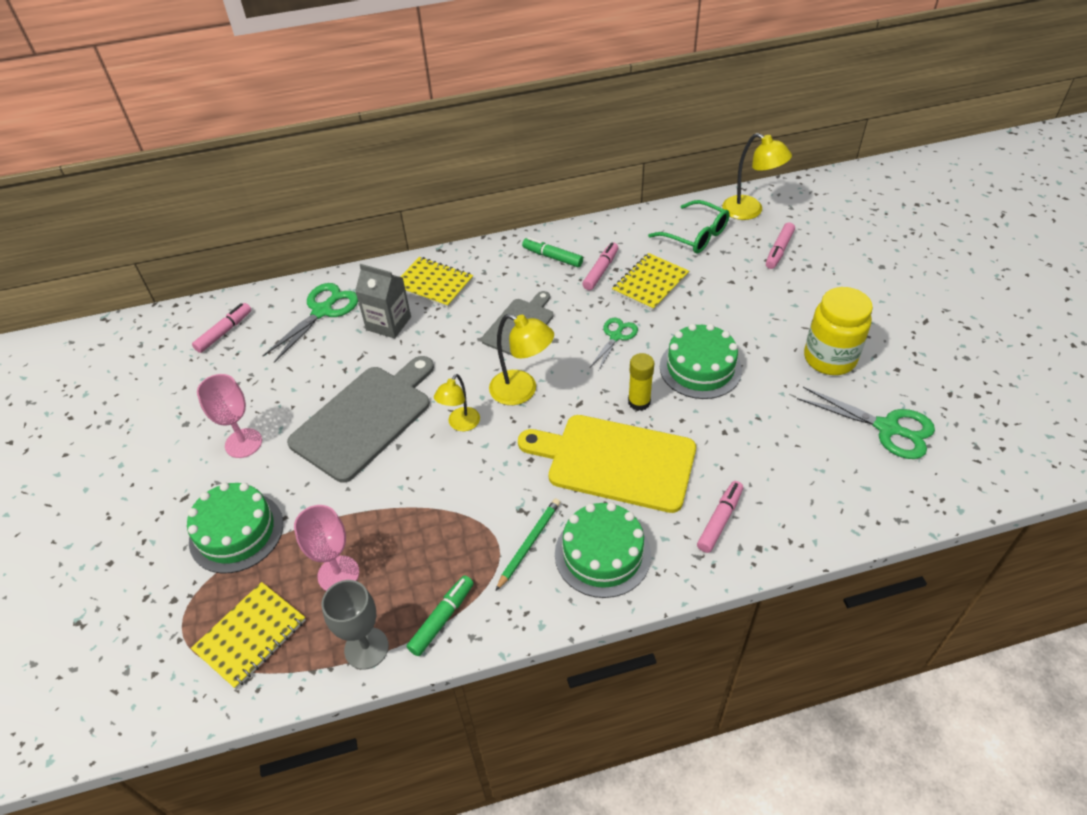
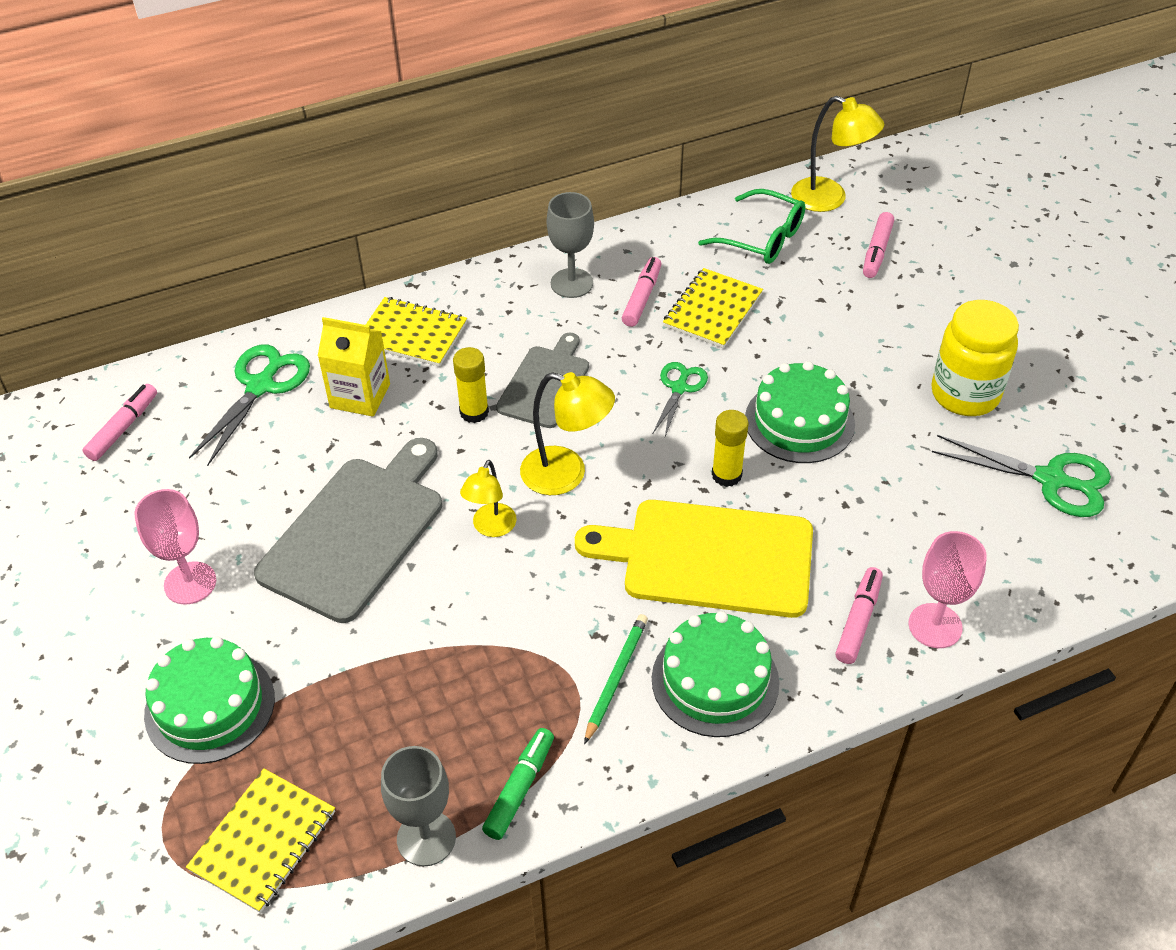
camera: 10 degrees left, 0 degrees up
(338, 574) = (366, 746): pink goblet -> pink goblet (935, 626)
(388, 323) = (360, 396): grey carton -> yellow carton
(465, 341) = (474, 412): none -> yellow glue stick
(552, 257) = (571, 283): green marker -> grey goblet

